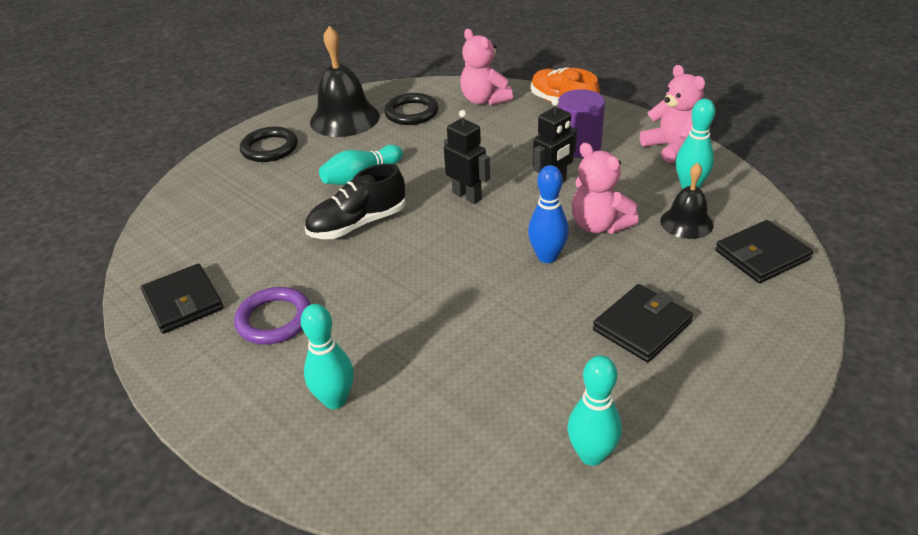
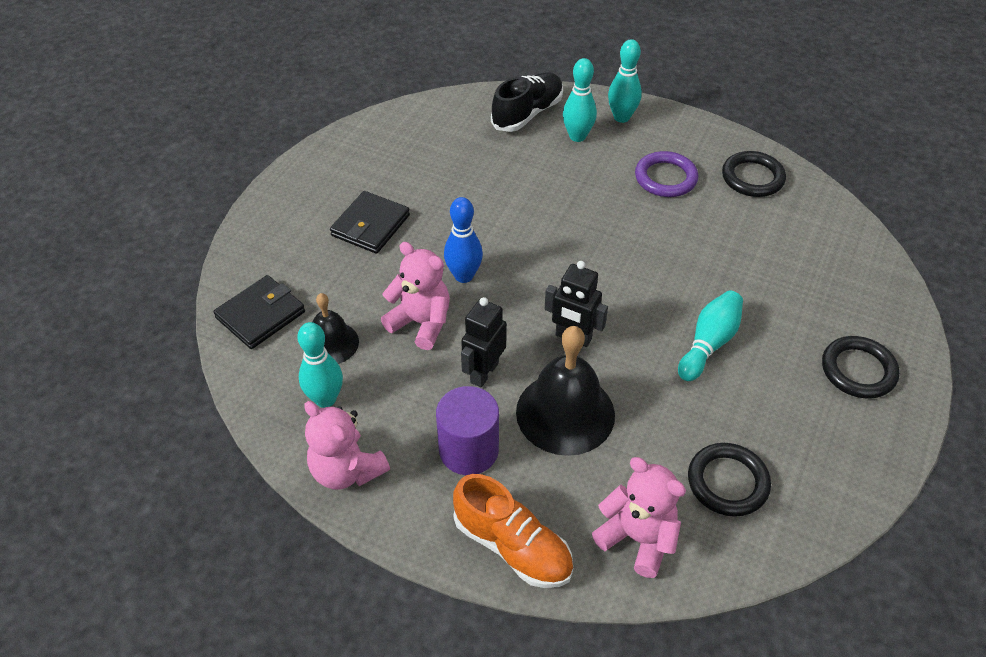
camera: 160 degrees right, 10 degrees up
(183, 302) = (752, 178): black wallet -> black ring
(344, 118) = (812, 450): black bell -> black bell (565, 413)
(358, 224) = (665, 279): black shoe -> black shoe (527, 114)
(591, 455) = (397, 138): turquoise bowling pin -> turquoise bowling pin (621, 117)

